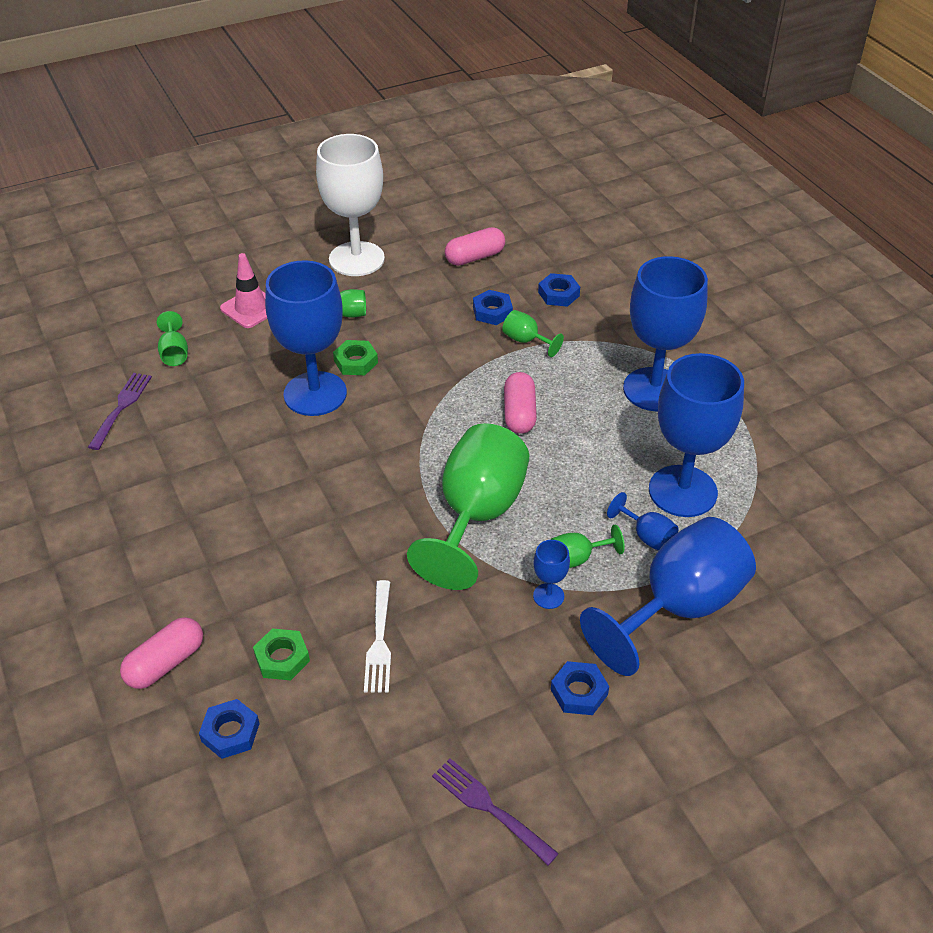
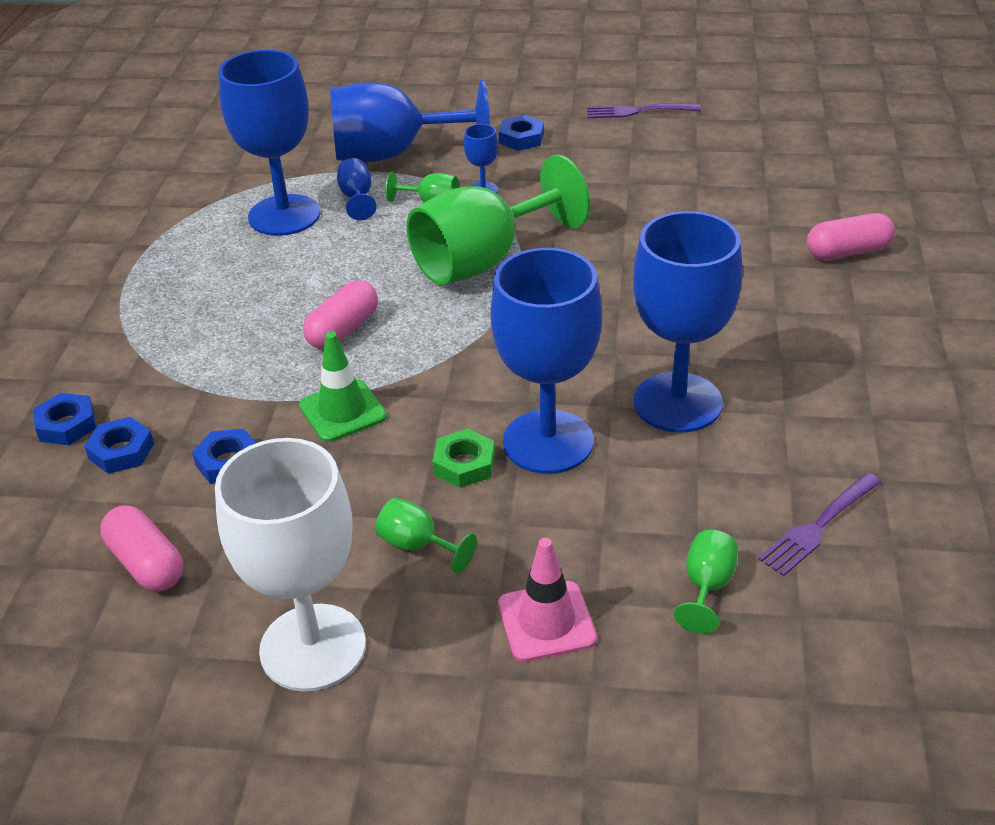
camera: 145 degrees left, 5 degrees down
(230, 732) = (808, 196): blue nut -> blue nut (67, 425)
(282, 658) = (740, 223): green nut -> none
(379, 640) = (648, 209): white fork -> none
(459, 362) = (342, 411): none -> green traffic cone
(475, 257) = (146, 564): pink capsule -> pink capsule turned 45 degrees clockwise
(491, 808) = (638, 111): purple fork -> purple fork turned 105 degrees clockwise
(526, 341) = (238, 405): green goblet -> none
(654, 389) = (183, 300): blue goblet -> blue goblet (677, 402)

